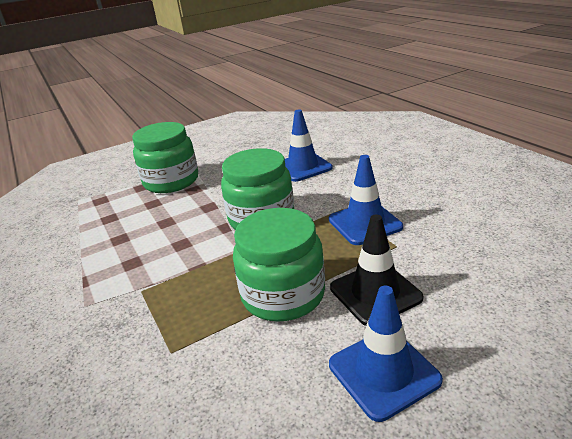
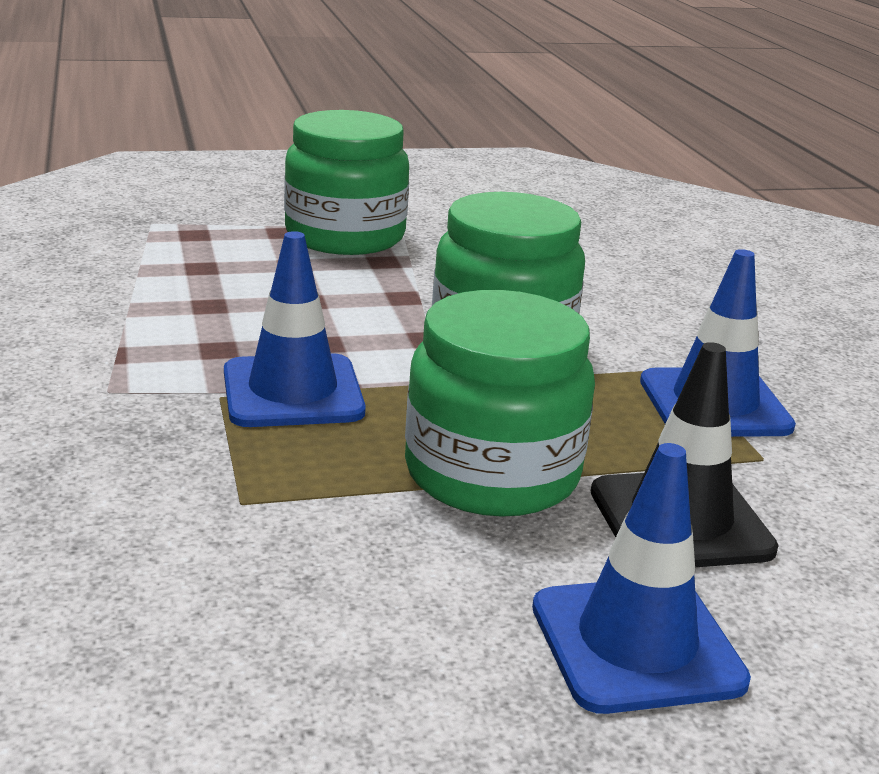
camera: 10 degrees right, 5 degrees down
(303, 167) = (627, 277): blue traffic cone -> blue traffic cone (293, 392)

